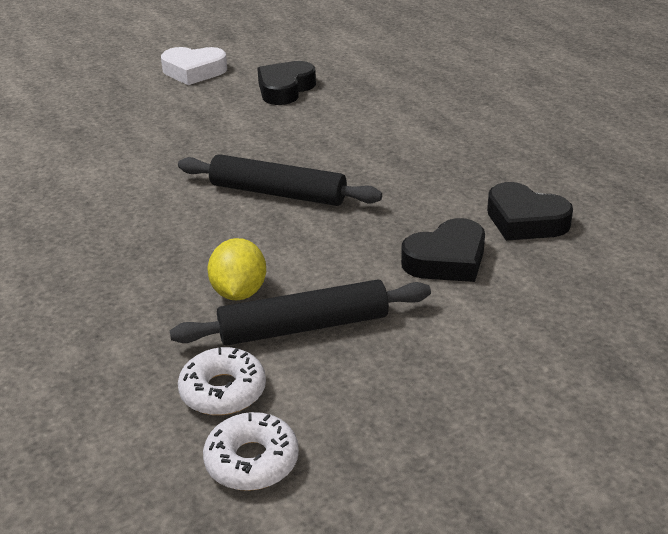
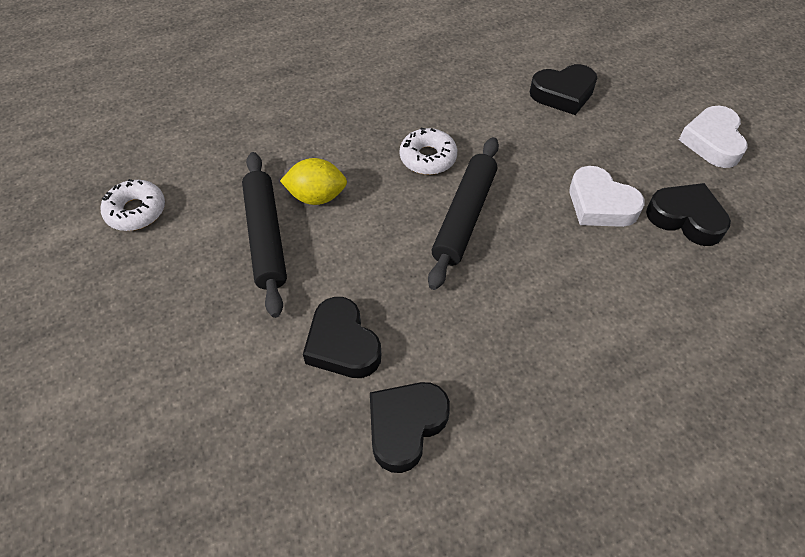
camera: 90 degrees right, 20 degrees up
(104, 136) = (563, 94): none -> black heart
(223, 391) = (206, 193): white donut -> white donut (428, 158)
(266, 124) = (600, 204): none -> white heart

